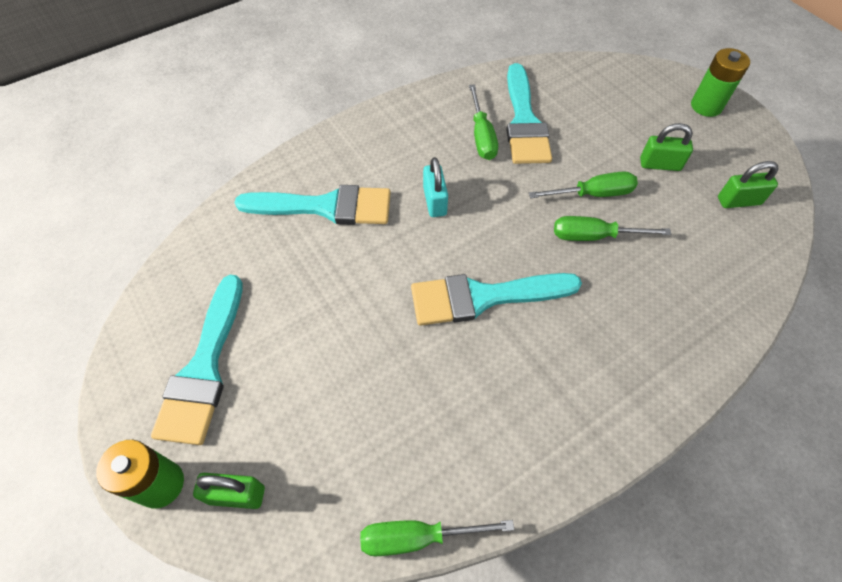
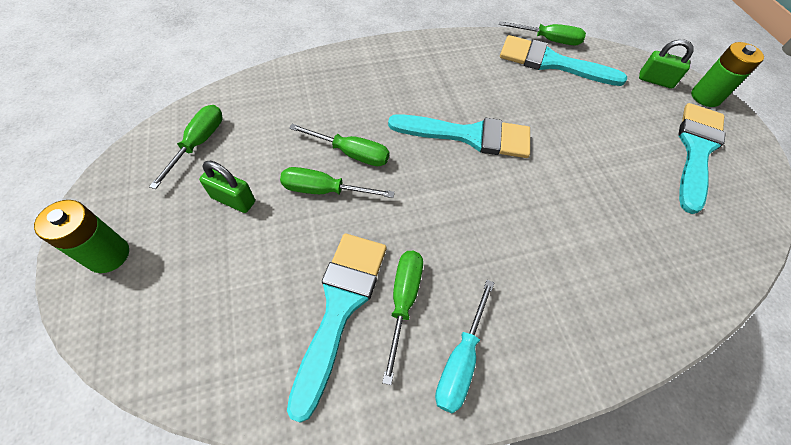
camera: 165 degrees left, 0 degrees up
(325, 207) = (604, 261): turquoise brush -> turquoise brush (551, 62)
(428, 116) = (460, 360): none -> turquoise screwdriver
(435, 201) = (486, 231): turquoise padlock -> none
(738, 201) = (199, 143): green padlock -> green screwdriver

